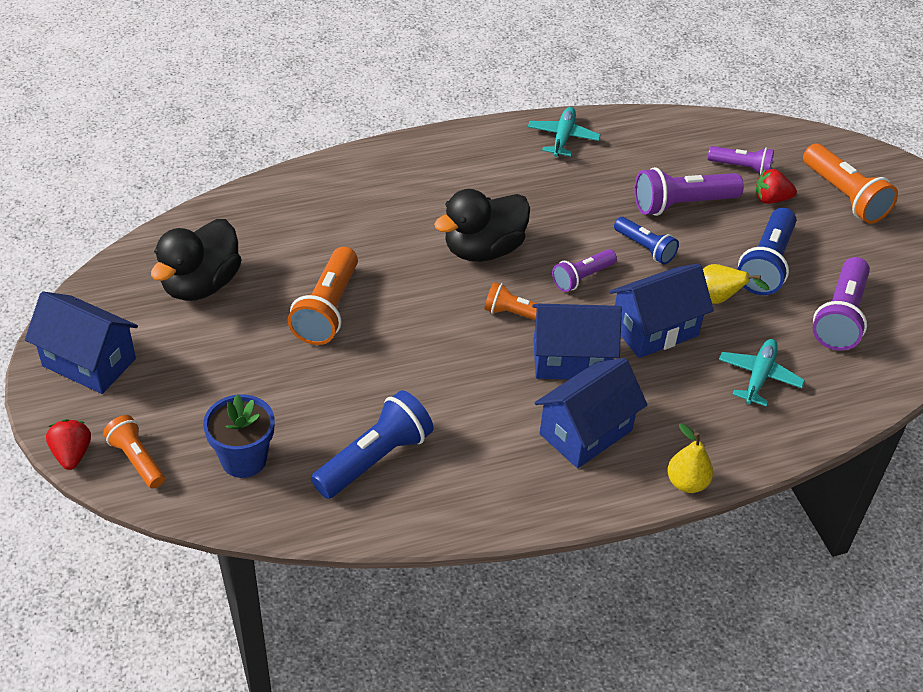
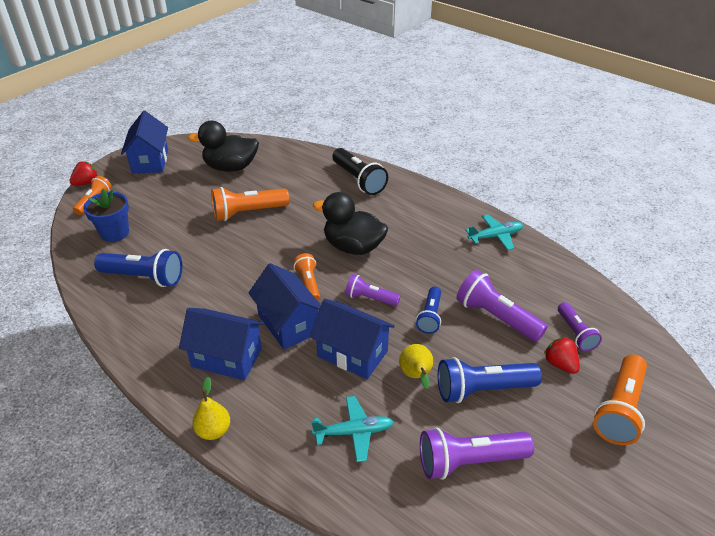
camera: 60 degrees right, 5 degrees down
(357, 184) = (358, 180): none -> black flashlight

